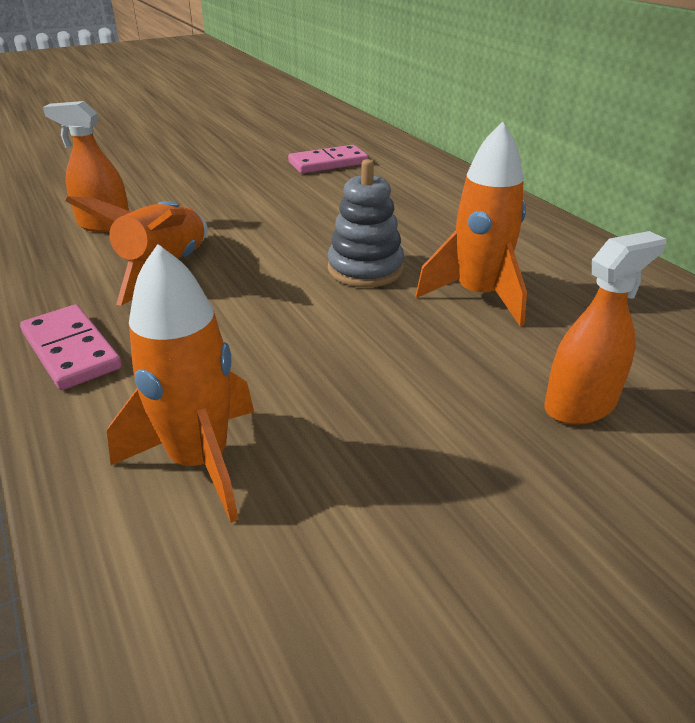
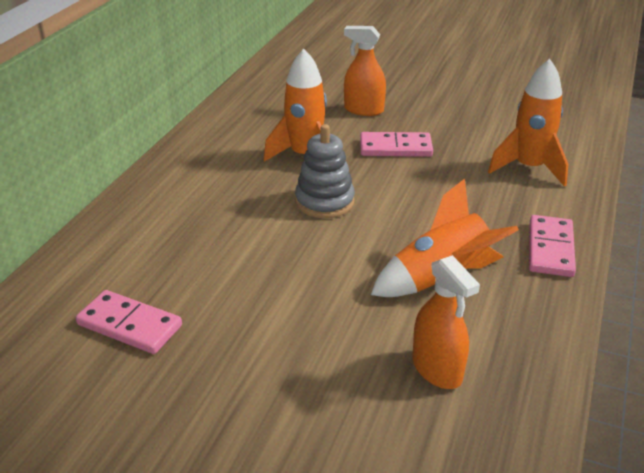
camera: 130 degrees left, 0 degrees up
(419, 369) = (395, 148): none -> pink domino

